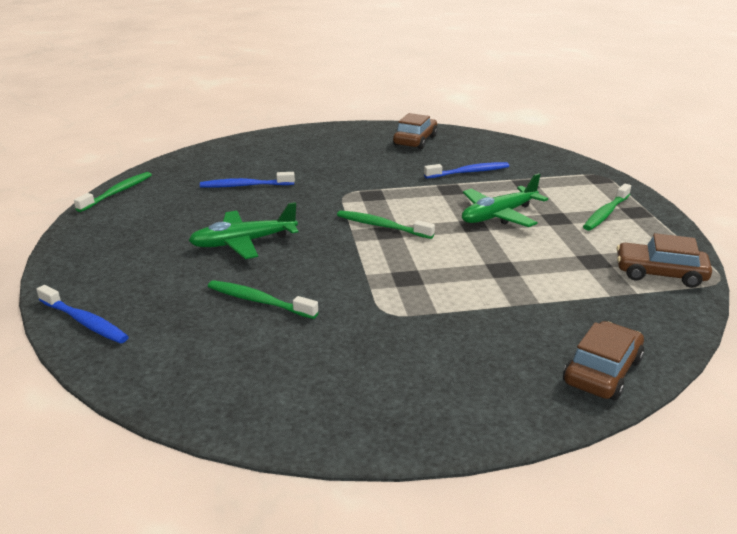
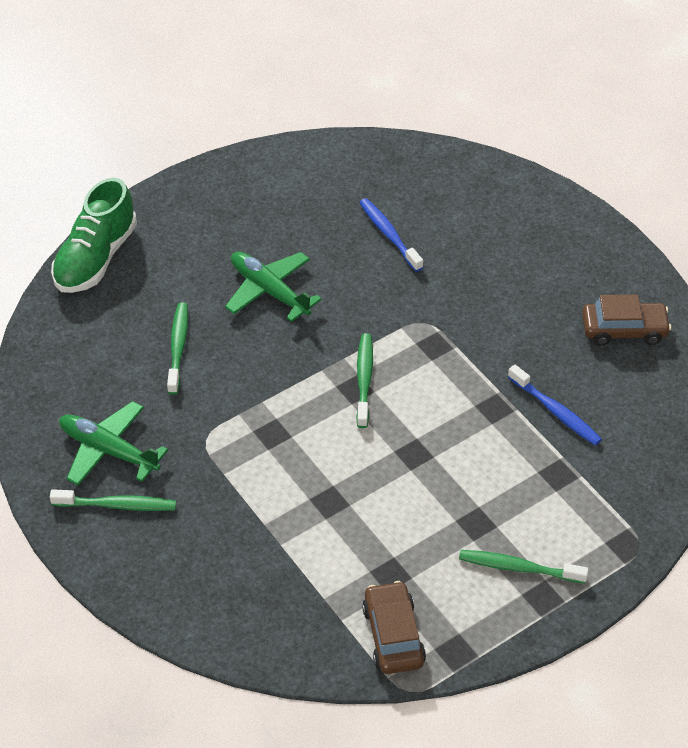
camera: 65 degrees right, 20 degrees up
(84, 322) = (96, 258): blue toothbrush -> green shoe
(117, 192) = (313, 151): green toothbrush -> green toothbrush (117, 505)
(498, 215) = (450, 469): green plane -> green plane (108, 450)
(602, 371) = (190, 610): brown car -> none

